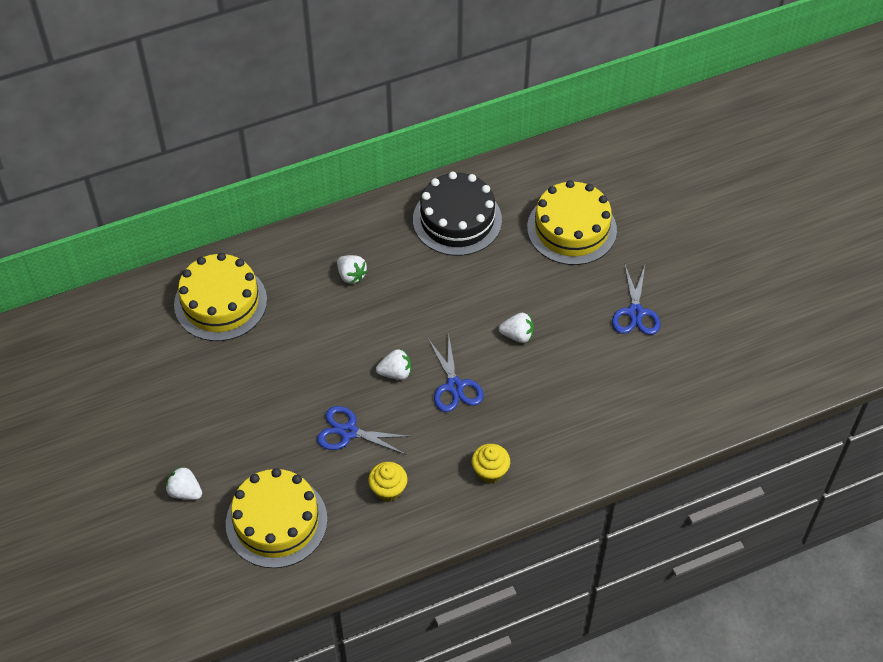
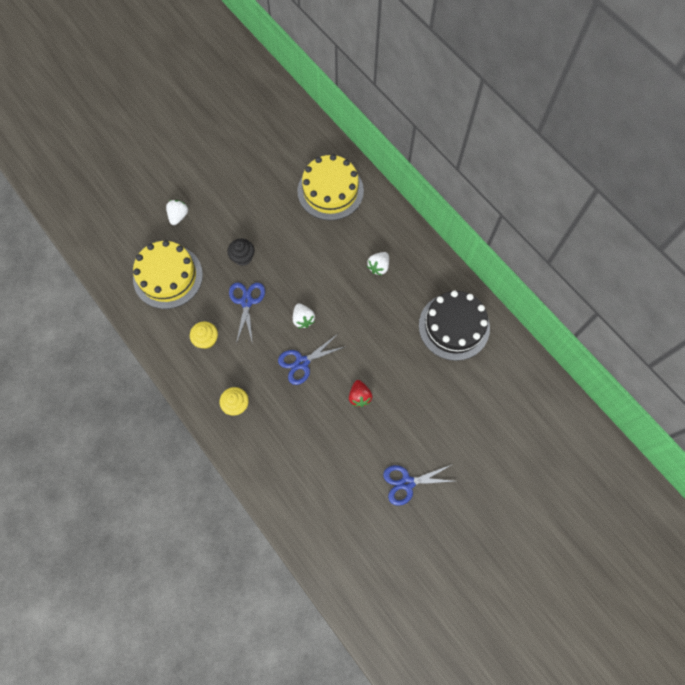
camera: 75 degrees right, 15 degrees up
(281, 424) = (243, 257): none -> black cupcake
(517, 335) = (359, 396): white strawberry -> red strawberry
(571, 228) = (474, 415): yellow cake -> none

